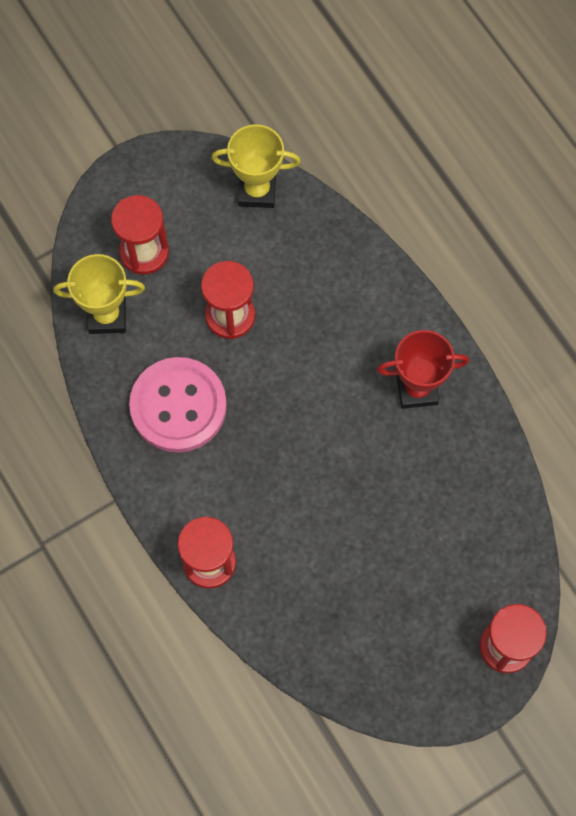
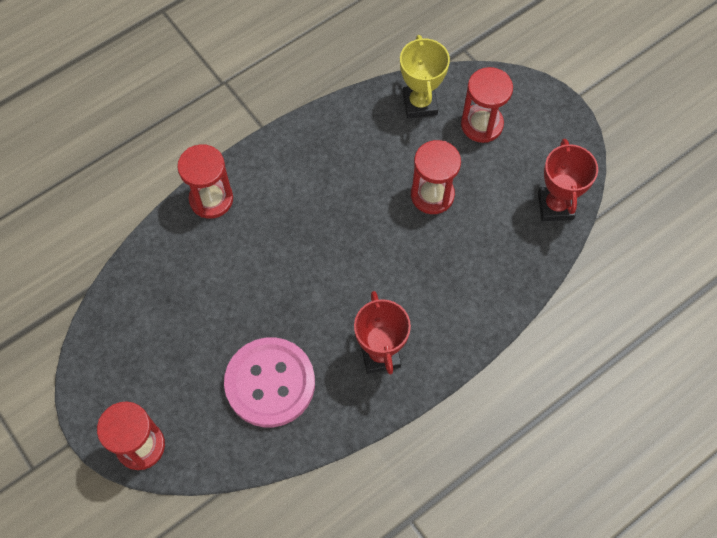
camera: 85 degrees right, 5 degrees down
(178, 406) = (345, 163): pink button -> pink button (270, 383)
(257, 191) = (555, 206): yellow trophy -> red trophy

